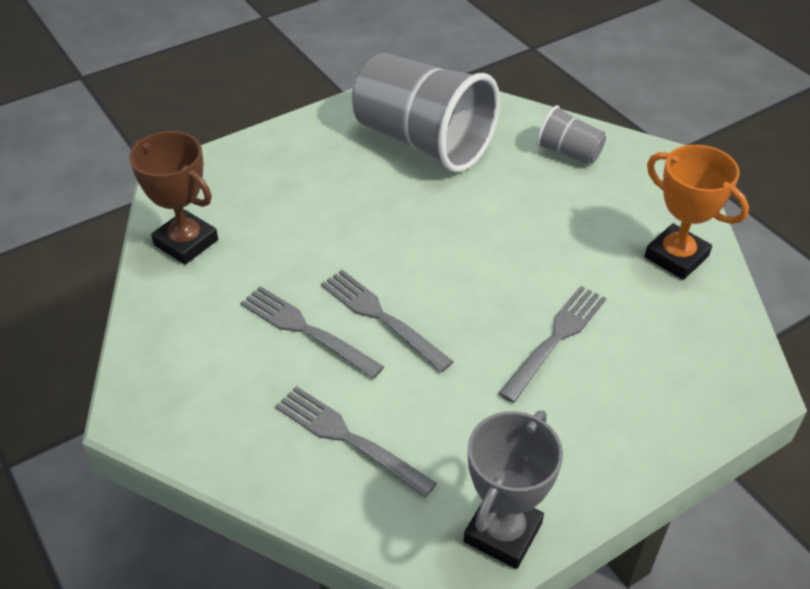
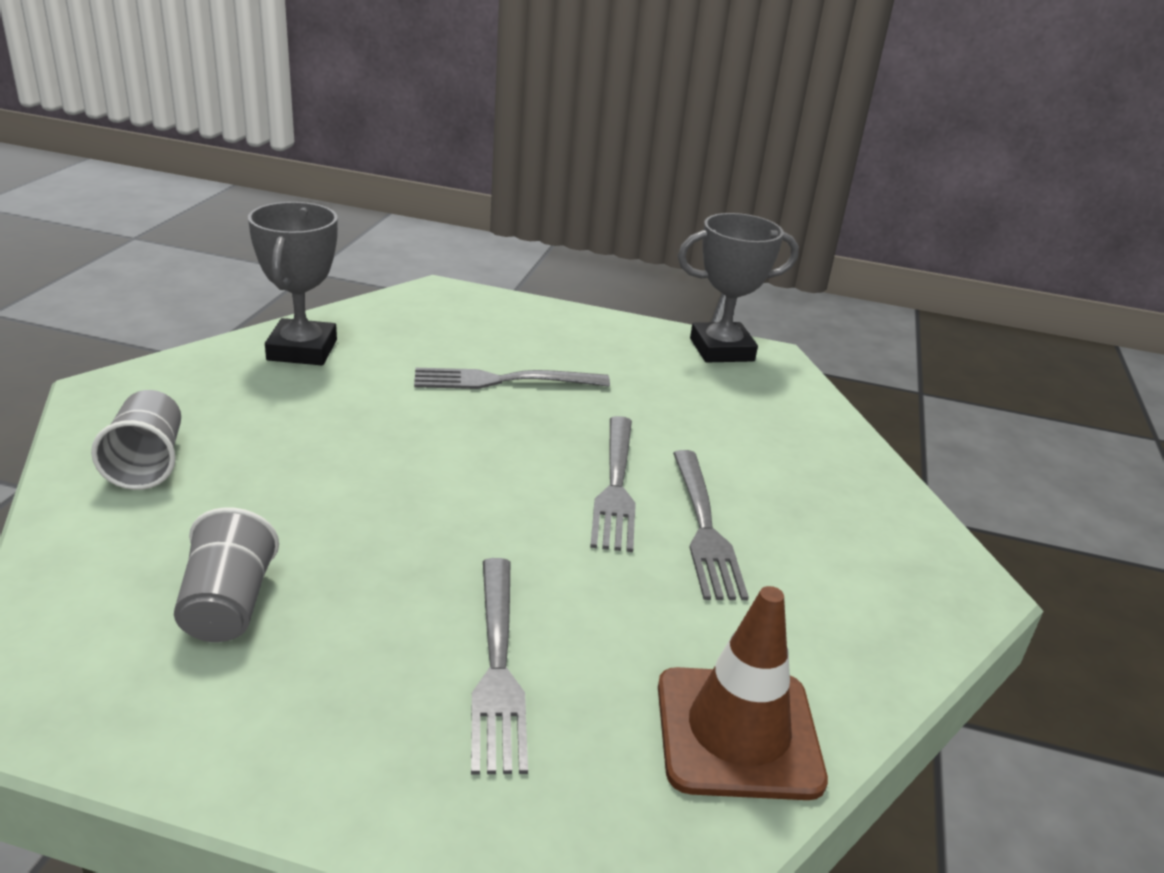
camera: 135 degrees left, 15 degrees down
(186, 242) = (738, 732): brown trophy -> brown traffic cone
(348, 438) = (767, 443): grey fork -> grey fork (498, 668)
(423, 141) = (228, 605): grey cup -> grey cup, size x0.46
(676, 257) = (302, 350): orange trophy -> grey trophy

